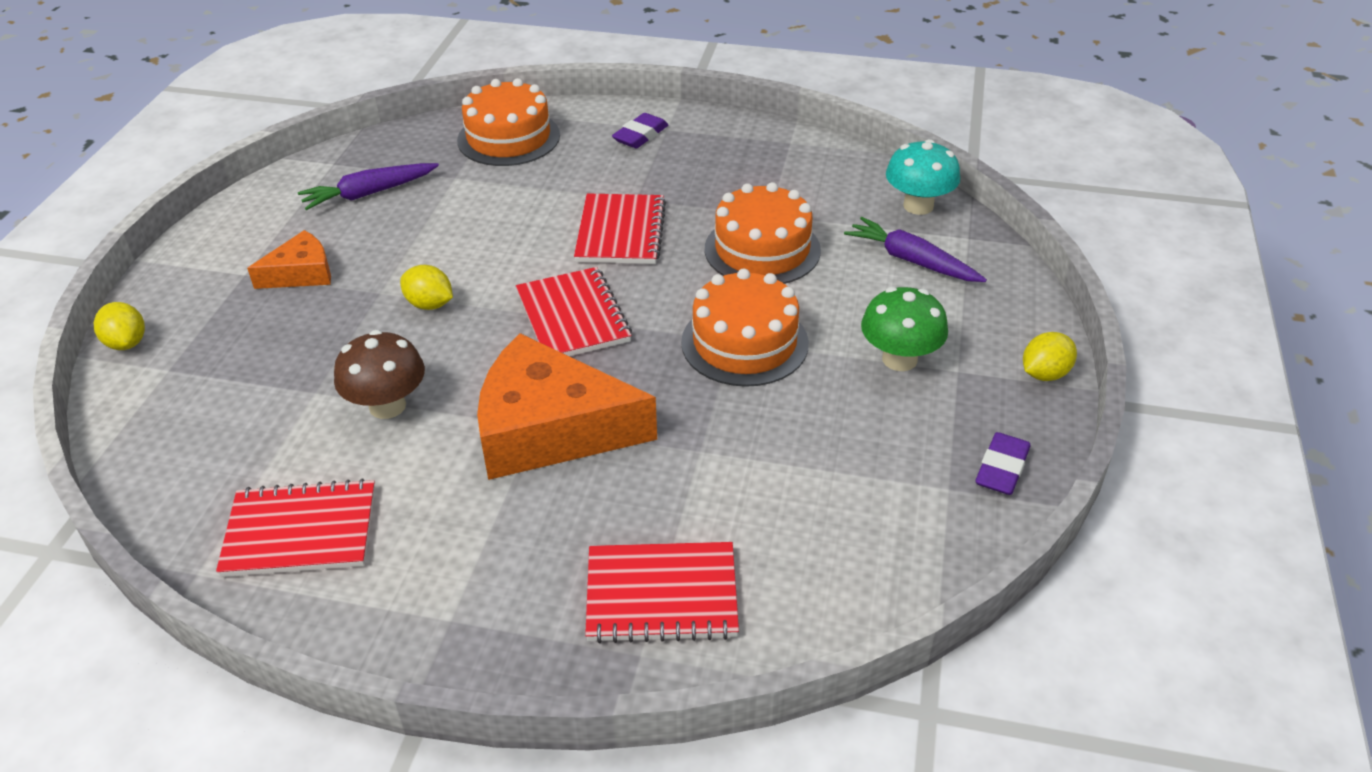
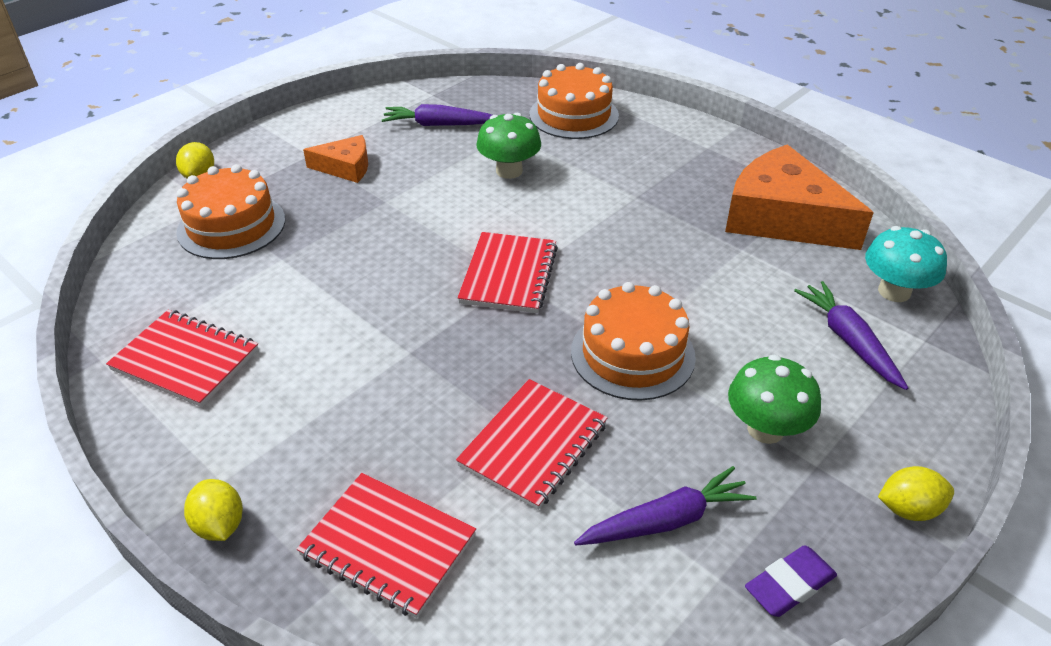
camera: 30 degrees right, 0 degrees up
(387, 406) = (319, 290): brown mushroom -> none
(429, 304) = (412, 223): yellow lemon -> yellow lemon (220, 525)
(488, 216) = (509, 171): none -> green mushroom
(549, 429) = (417, 359): orange cheese -> orange cheese (782, 217)
(620, 232) = (602, 219): red notebook -> red notebook (533, 445)
(640, 135) = (681, 146): purple eraser -> none
(762, 249) = (712, 278): orange cake -> orange cake (231, 226)
(876, 465) = (666, 520): none -> purple carrot

